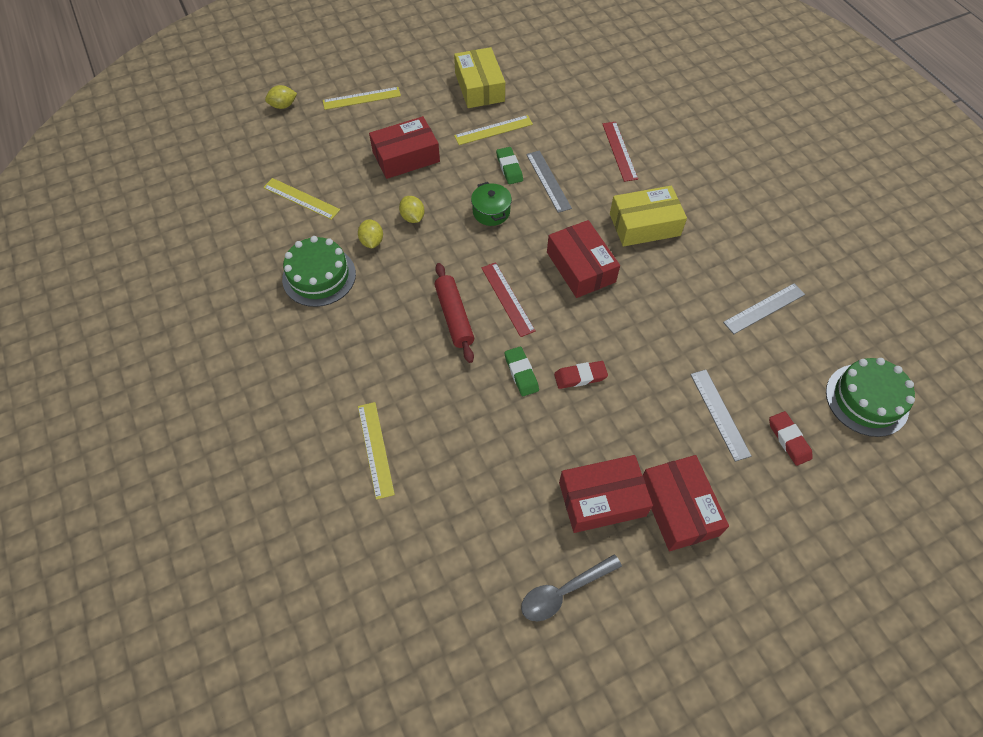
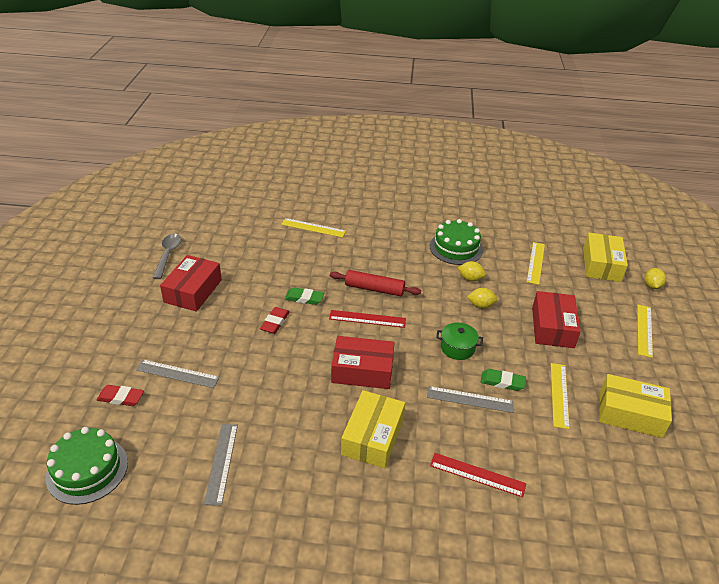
camera: 120 degrees right, 20 degrees down
(269, 147) = (601, 265): none -> yellow box
(301, 198) = (535, 263): yellow ruler -> yellow ruler turned 45 degrees counterclockwise
(678, 508) = (151, 318): red box -> none

